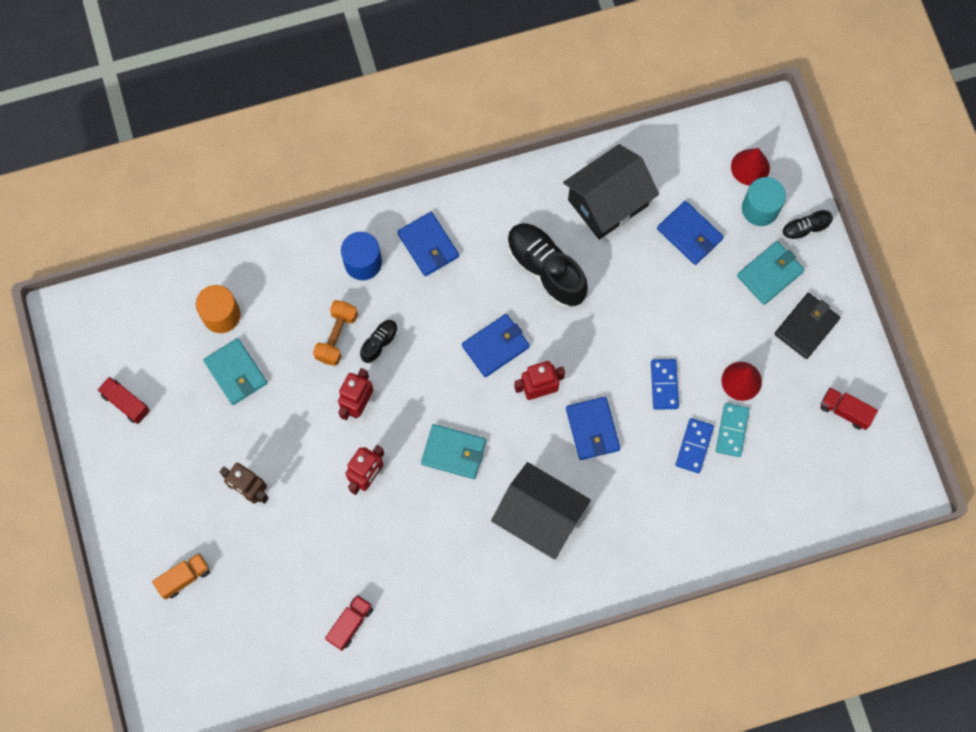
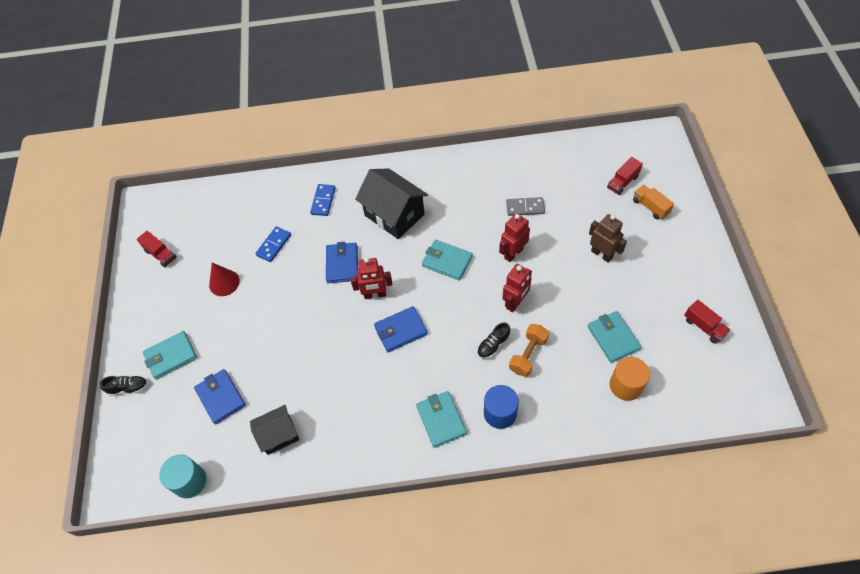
camera: 165 degrees left, 15 degrees down
(184, 577) = (650, 207): orange truck -> orange truck turned 75 degrees clockwise
(350, 624) = (534, 170): red truck -> red truck (622, 182)
(358, 553) = (525, 208): none -> grey domino
(428, 245) = (441, 420): blue wallet -> turquoise wallet
(545, 269) = (346, 385): black shoe -> none
(608, 203) = (279, 435): black house -> black house, size x0.61
(664, 385) = (281, 287): blue domino -> blue domino (323, 201)
(732, 430) = (244, 252): turquoise domino -> none
(750, 167) = (148, 448): red cone -> none
(760, 209) = (156, 410): turquoise cylinder -> turquoise cylinder (189, 481)
(806, 327) = (161, 313): black wallet -> none

